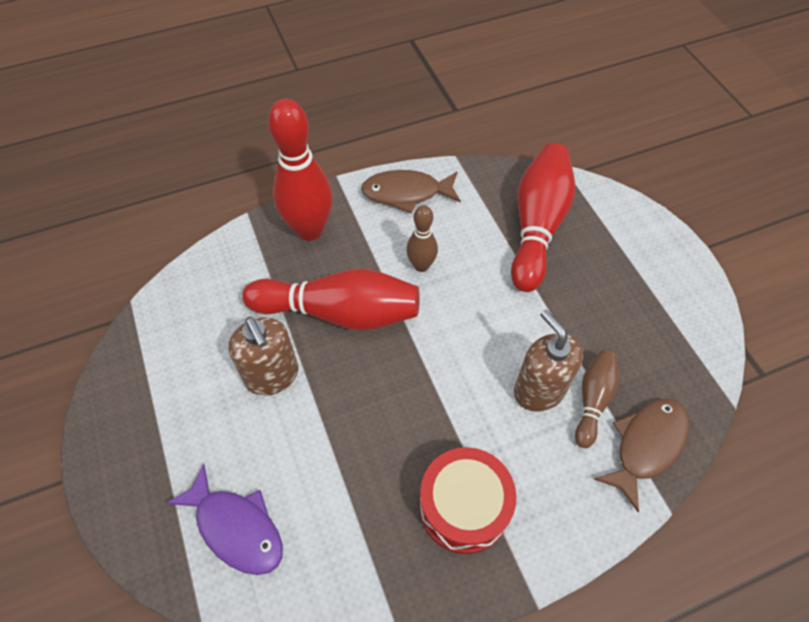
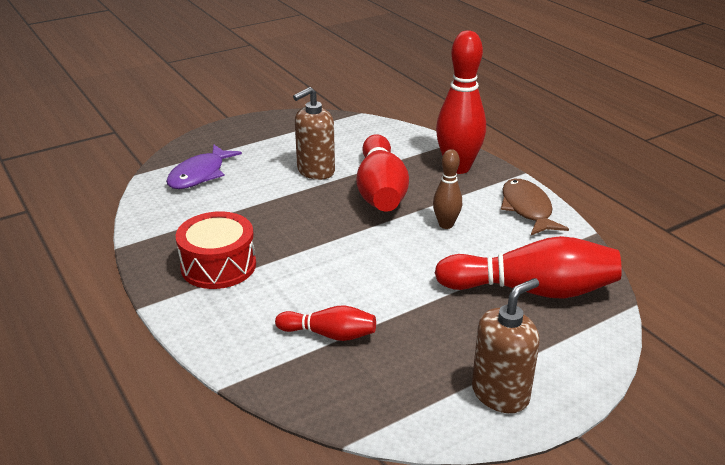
camera: 80 degrees right, 25 degrees down
(539, 390) = (333, 300): brown soap dispenser -> brown soap dispenser (500, 393)
(593, 400) = (329, 334): brown bowling pin -> red bowling pin
(646, 445) = (286, 371): brown fish -> none

